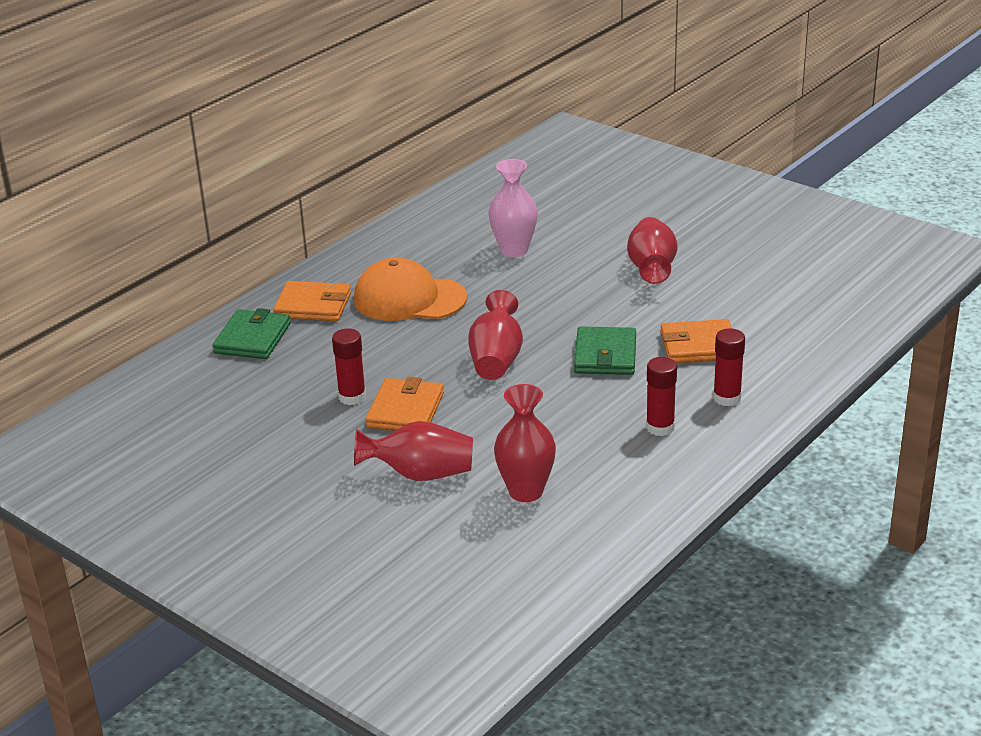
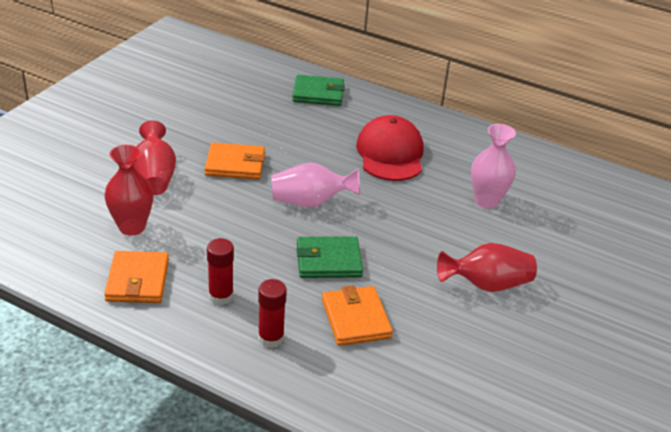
camera: 75 degrees right, 5 degrees up
(313, 305) = (368, 113): orange wallet -> orange wallet (137, 280)
(352, 397) = (250, 140): red glue stick -> none
(409, 299) = (390, 154): orange cap -> red cap
(496, 360) = (310, 202): red vase -> pink vase

